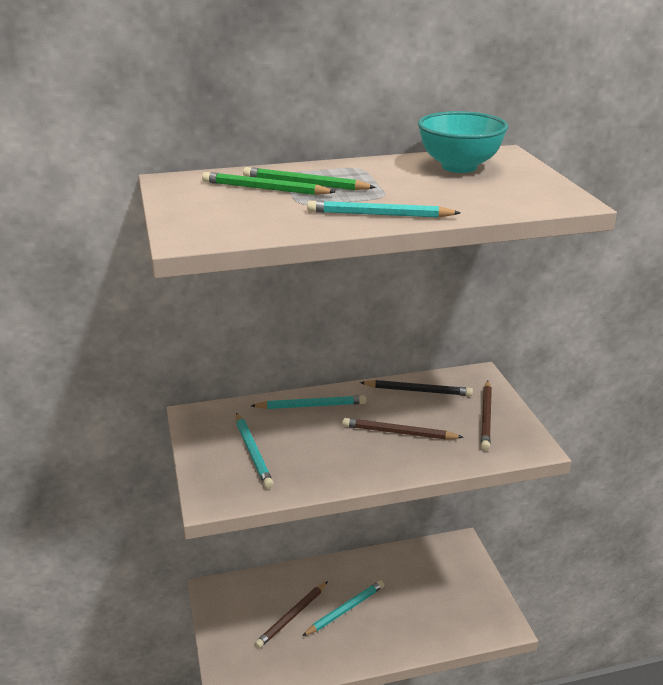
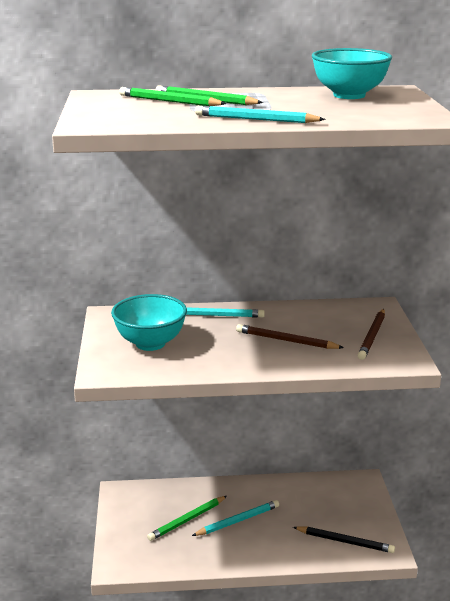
camera: 10 degrees right, 5 degrees down
(253, 452) = (150, 343): turquoise pencil -> turquoise bowl
(292, 616) = (187, 520): brown pencil -> green pencil
(418, 391) = (316, 312): black pencil -> black pencil (345, 541)

